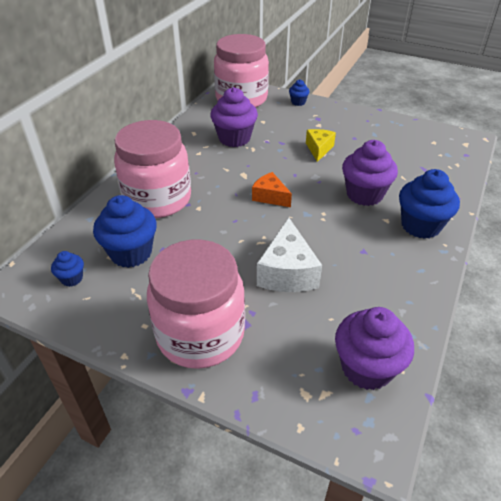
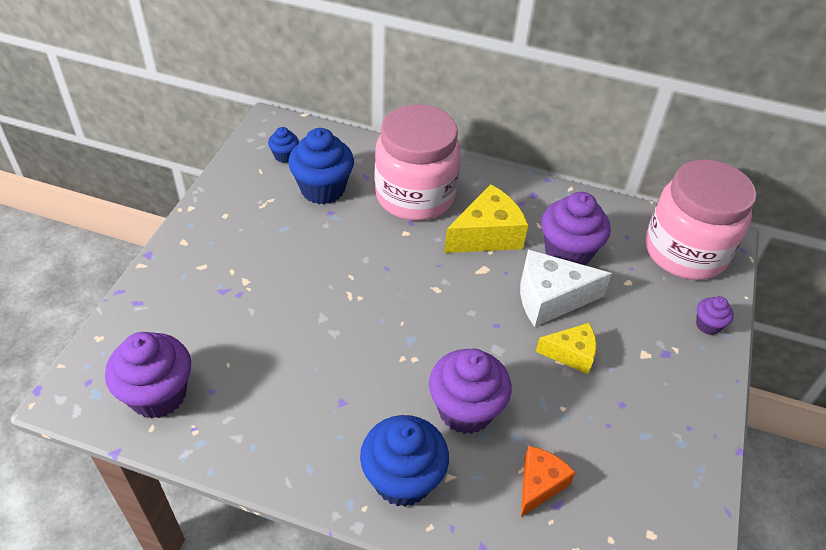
camera: 80 degrees right, 5 degrees up
(200, 334) = (211, 256): pink jar -> none
(210, 169) = (487, 235): none -> yellow cheese
(270, 197) = (439, 299): orange cheese -> orange cheese (539, 484)
(287, 272) = (299, 322): white cheese -> white cheese (550, 298)
(298, 102) = (708, 325): blue cupcake -> purple cupcake

